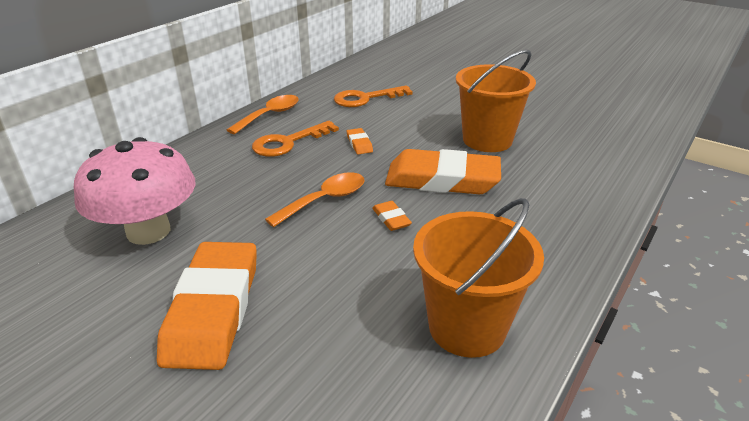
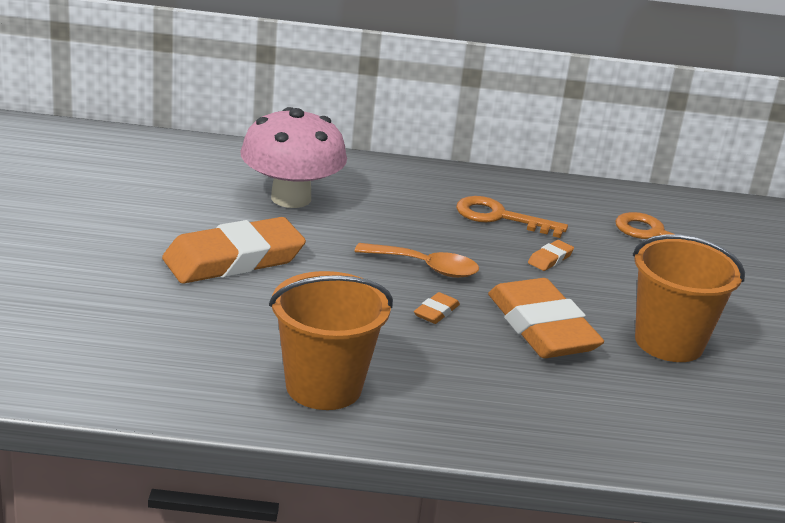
camera: 55 degrees right, 5 degrees down
(270, 115) = (539, 190): orange spoon -> none

